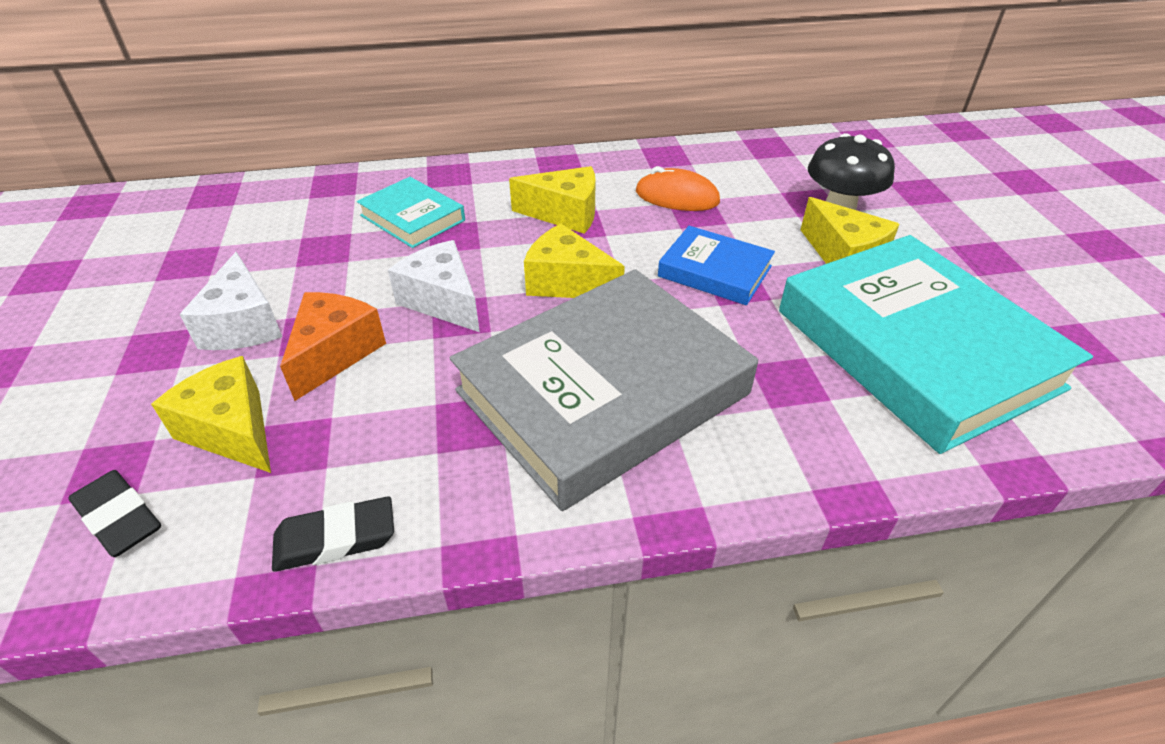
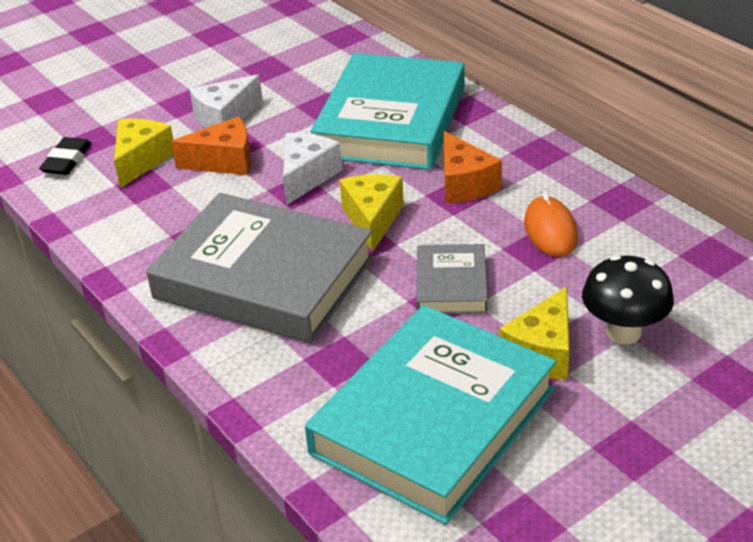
camera: 65 degrees right, 5 degrees down
(335, 538) = (90, 229): black eraser -> none
(413, 218) = (391, 121): turquoise book -> turquoise book, size x2.08
(565, 214) = (464, 184): yellow cheese -> orange cheese
(714, 271) = (451, 285): blue book -> grey book

